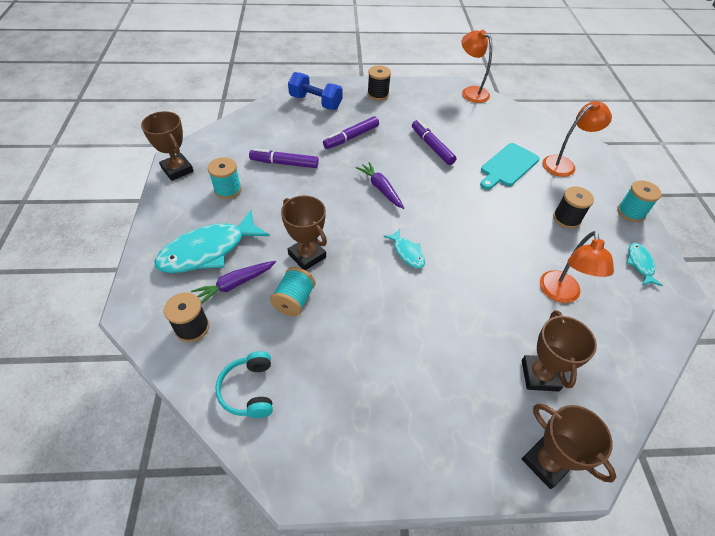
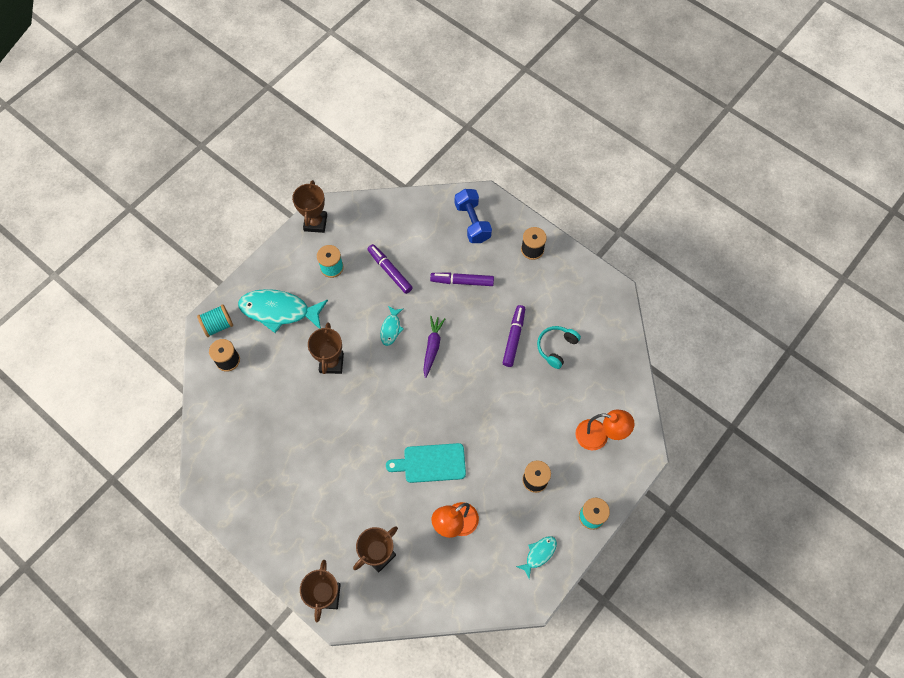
camera: 45 degrees right, 15 degrees up
(235, 284) = (273, 349): purple carrot -> none
(249, 390) = (224, 424): turquoise headphones -> turquoise headphones (556, 347)
(294, 300) = (295, 389): turquoise spool -> turquoise spool (218, 325)
(407, 253) = (394, 412): turquoise fish -> turquoise fish (391, 328)
(470, 92) = (616, 305): orange lamp -> none
(508, 166) = (550, 403): turquoise cutting board -> turquoise cutting board (431, 463)

